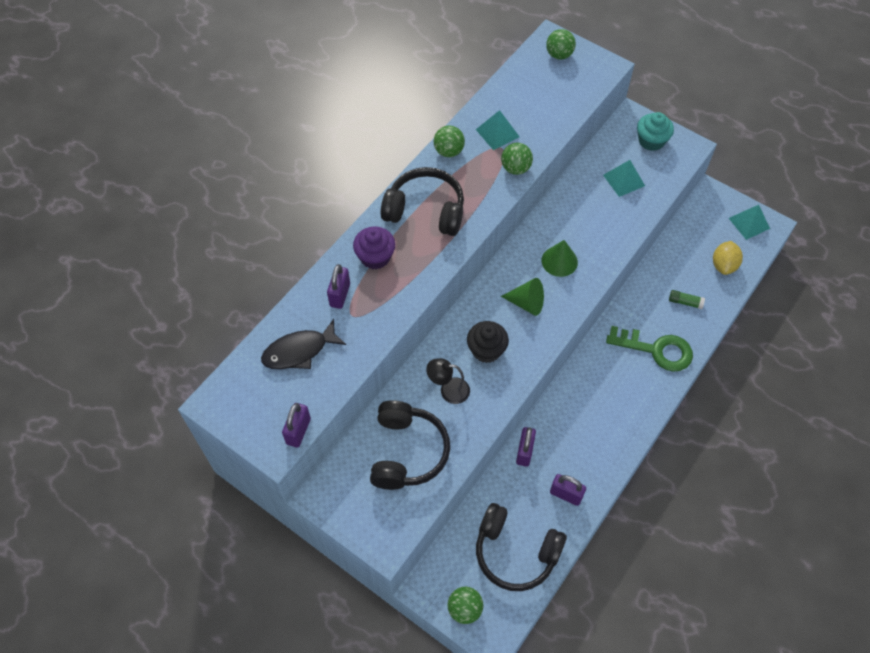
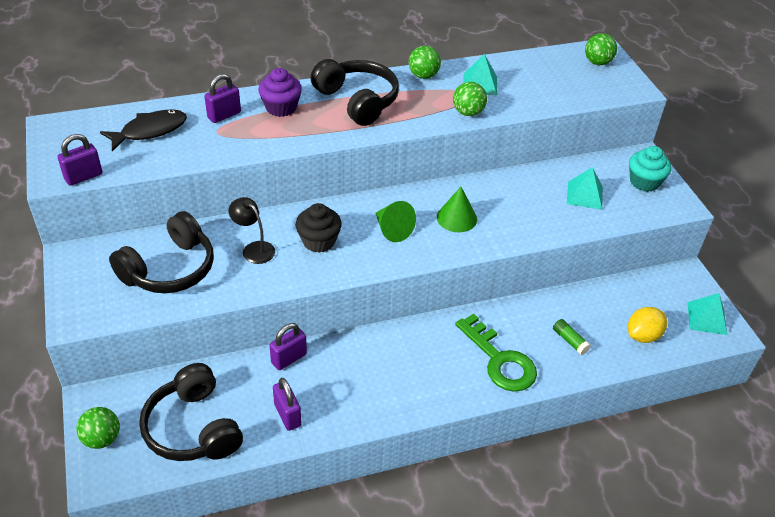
camera: 35 degrees right, 15 degrees down
(299, 351) = (150, 131): black fish -> black fish turned 135 degrees clockwise

